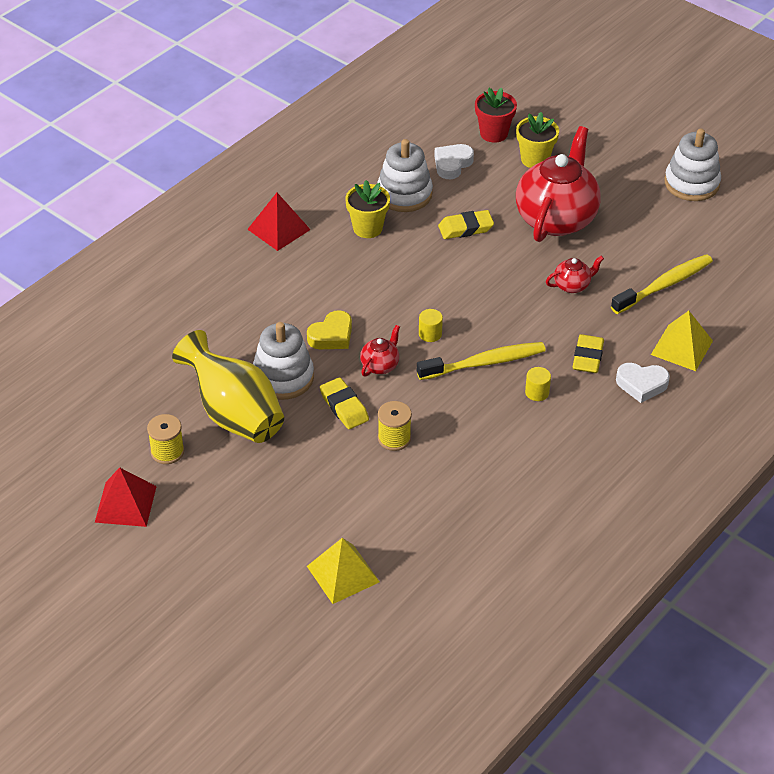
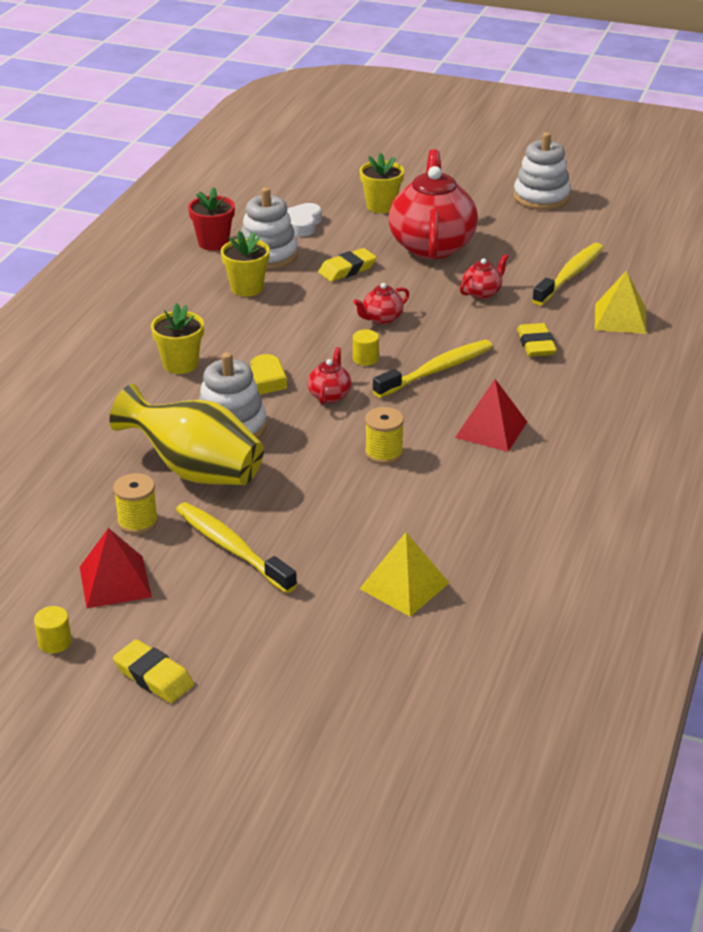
camera: 20 degrees left, 10 degrees down
(227, 498) = (232, 548): none -> yellow toothbrush
(273, 299) = (180, 364): none -> yellow flower pot
(279, 229) = (153, 306): red pyramid -> red pyramid (491, 429)
(344, 407) = (313, 438): yellow eraser -> yellow eraser (154, 676)
(467, 292) = (381, 318): none -> red teapot
(493, 133) = (328, 194): red flower pot -> red flower pot (213, 243)
(537, 392) = (505, 383): yellow cylinder -> yellow cylinder (55, 642)
(641, 384) = (603, 355): white heart -> none

